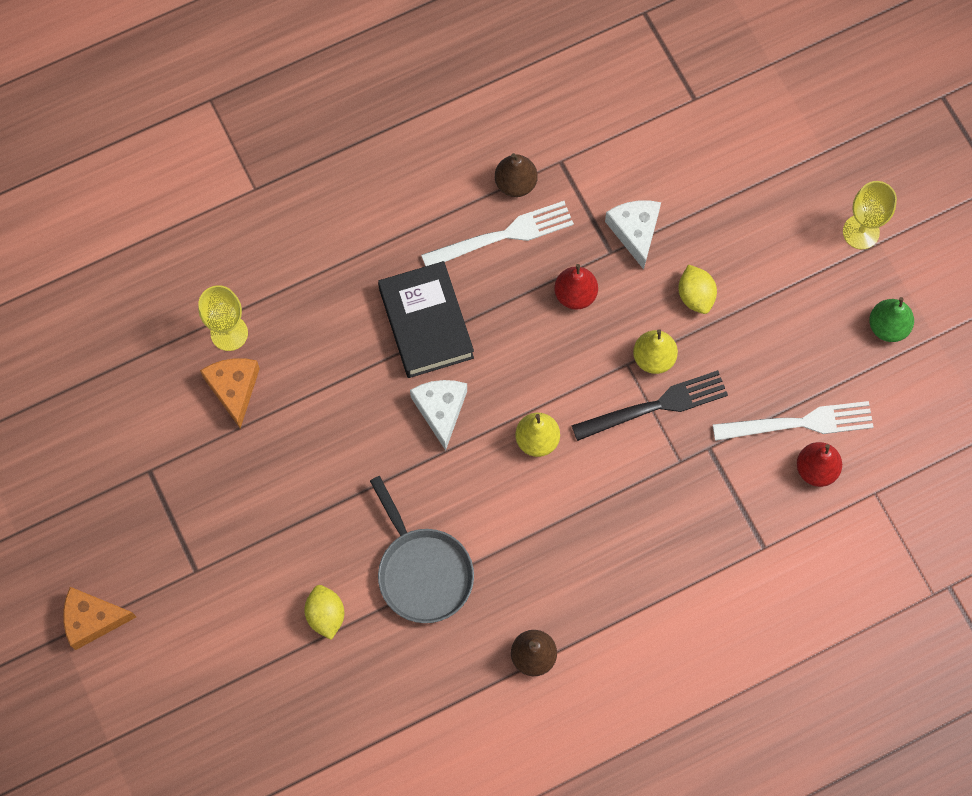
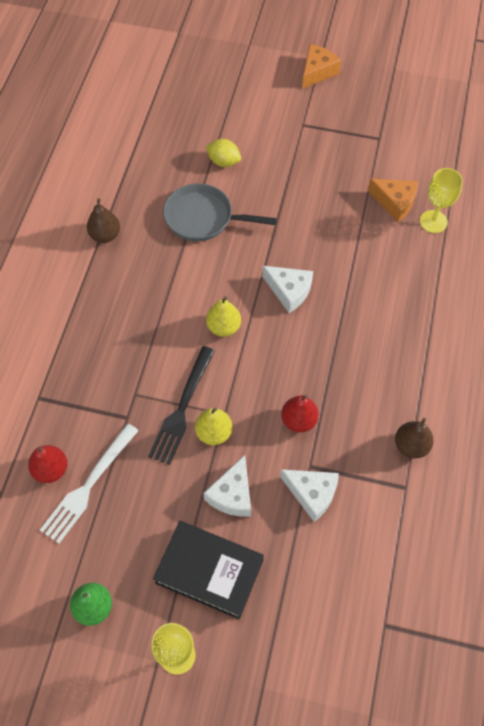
camera: 130 degrees right, 10 degrees down
(426, 323) = (353, 322): black book -> black book (209, 571)
(504, 235) = (377, 410): white fork -> none
(695, 296) = (232, 494): yellow lemon -> white cheese

